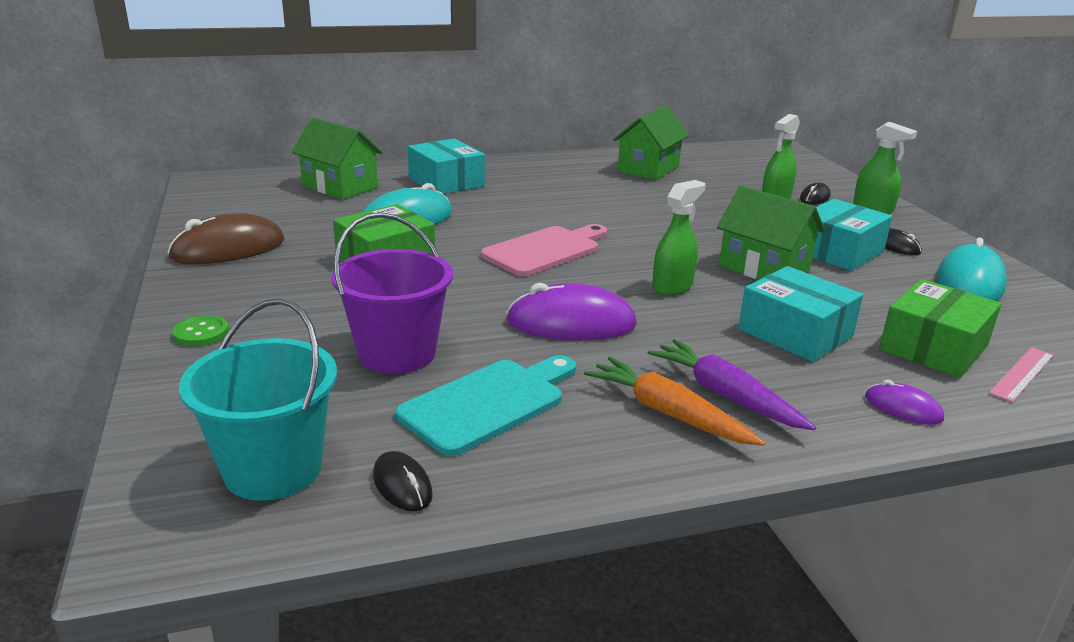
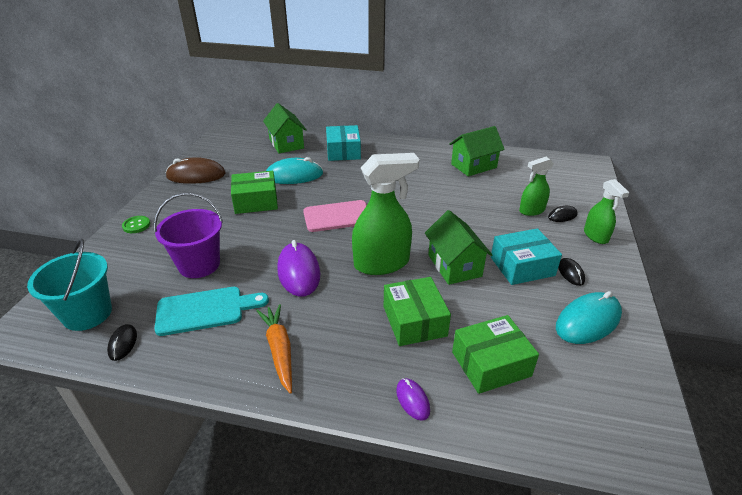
camera: 30 degrees right, 10 degrees up
(571, 323) = (298, 272): purple mouse -> purple mouse turned 45 degrees clockwise
(672, 287) = (382, 263): green spray bottle -> green spray bottle, size x1.77
(725, 395) = (322, 350): purple carrot -> none
(795, 333) = (414, 321): turquoise box -> green box
(1022, 374) = (527, 407): pink ruler -> none

